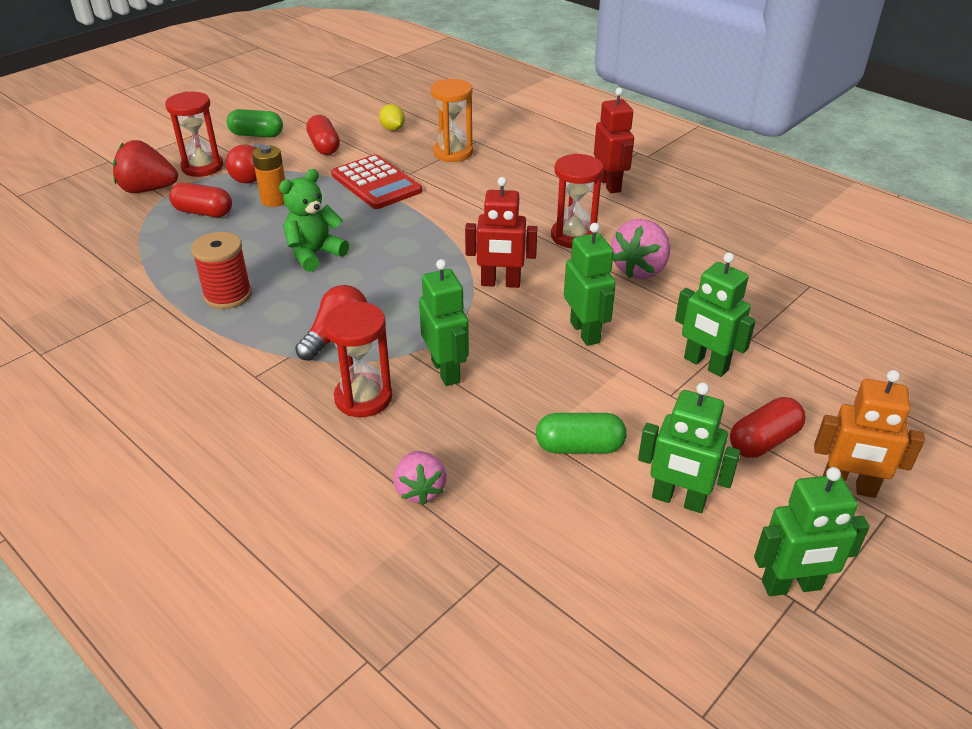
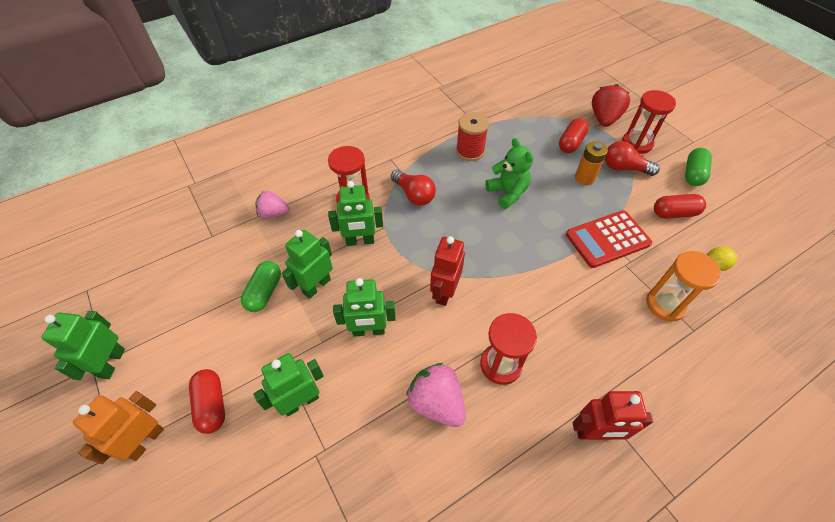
camera: 105 degrees right, 15 degrees up
(678, 500) = (198, 330): green robot -> green robot (316, 286)

